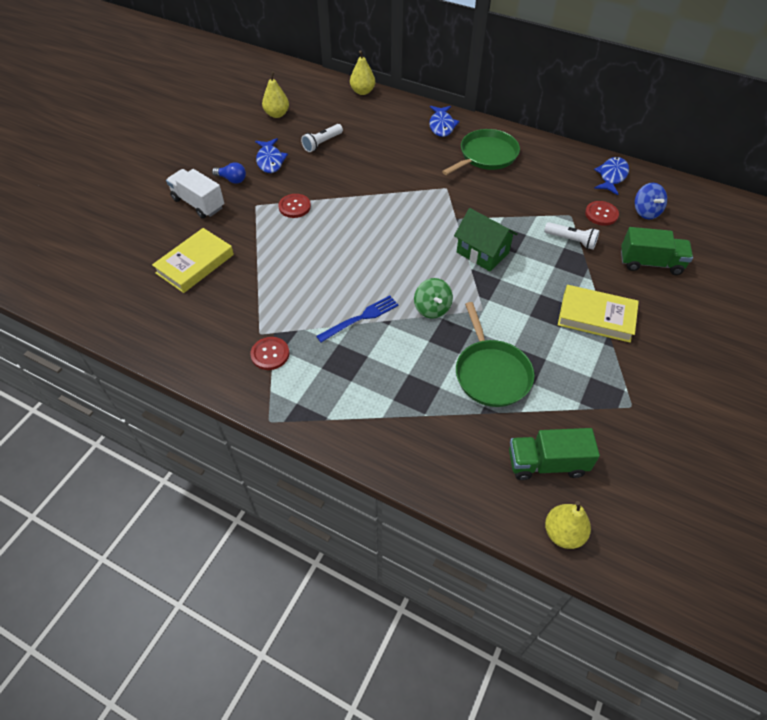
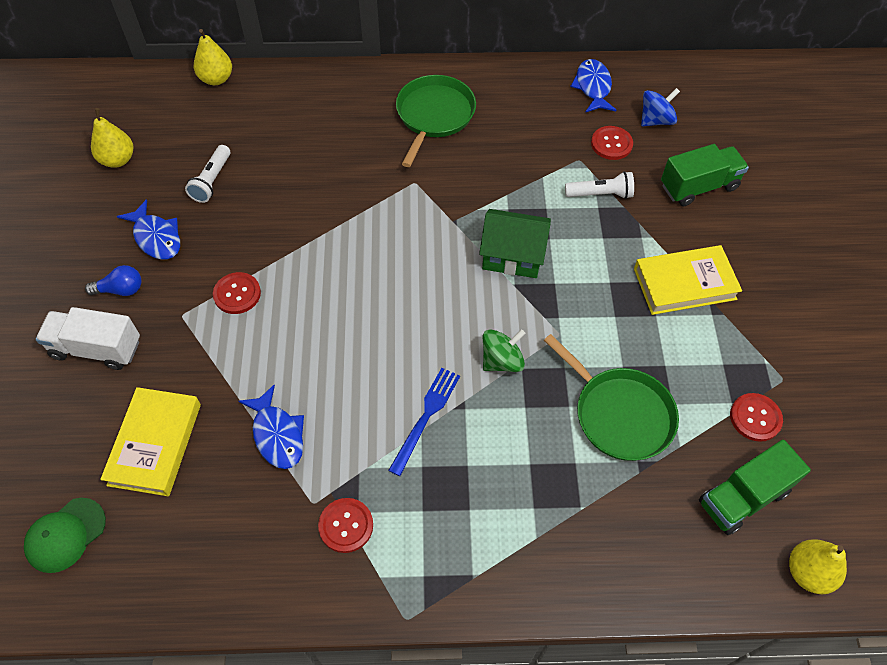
camera: 30 degrees left, 5 degrees up
(118, 287) = (65, 535): none -> green cap
(432, 308) = (502, 361): green spinning top -> green spinning top turned 75 degrees counterclockwise
(441, 125) = (352, 92): blue fish -> blue fish (277, 434)
(591, 420) = (755, 418): none -> red button
(646, 212) = (656, 120): blue spinning top -> blue spinning top turned 75 degrees counterclockwise

